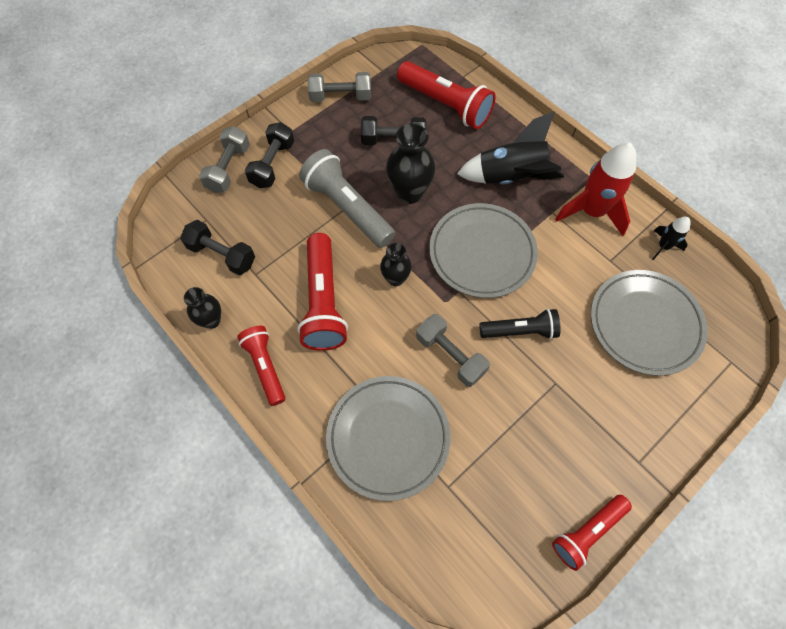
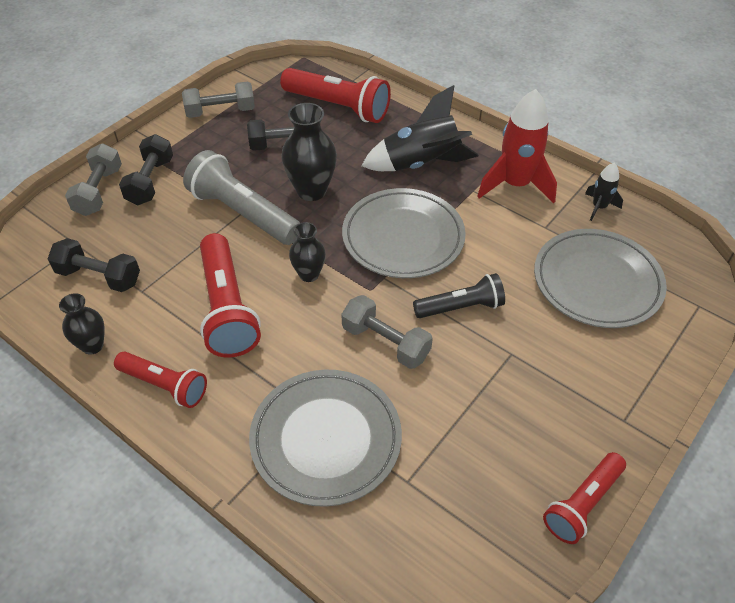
camera: 10 degrees left, 15 degrees down
(265, 367) = (164, 385): red flashlight -> red flashlight turned 150 degrees clockwise

